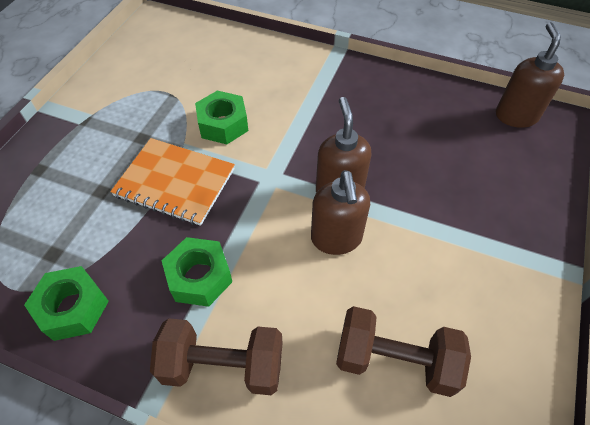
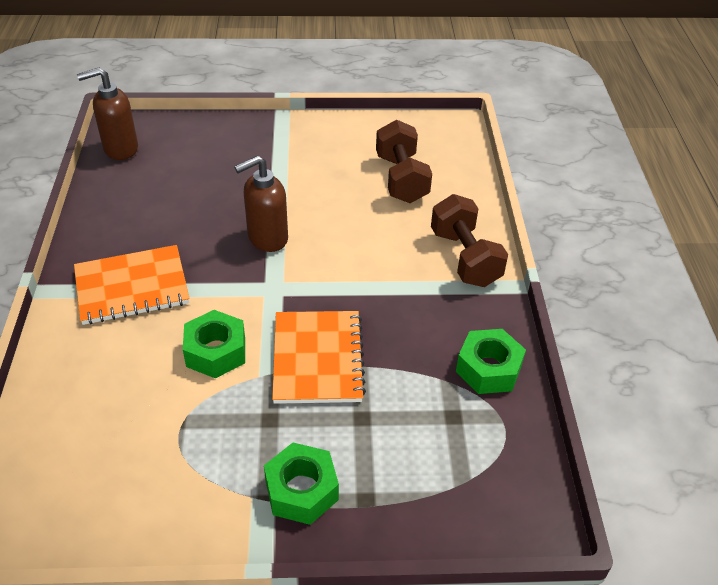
camera: 115 degrees left, 10 degrees down
(199, 277) = (406, 298): green nut -> green nut (301, 490)
(319, 93) = (132, 287): none -> orange notebook
(336, 239) = (320, 228): brown soap dispenser -> none

